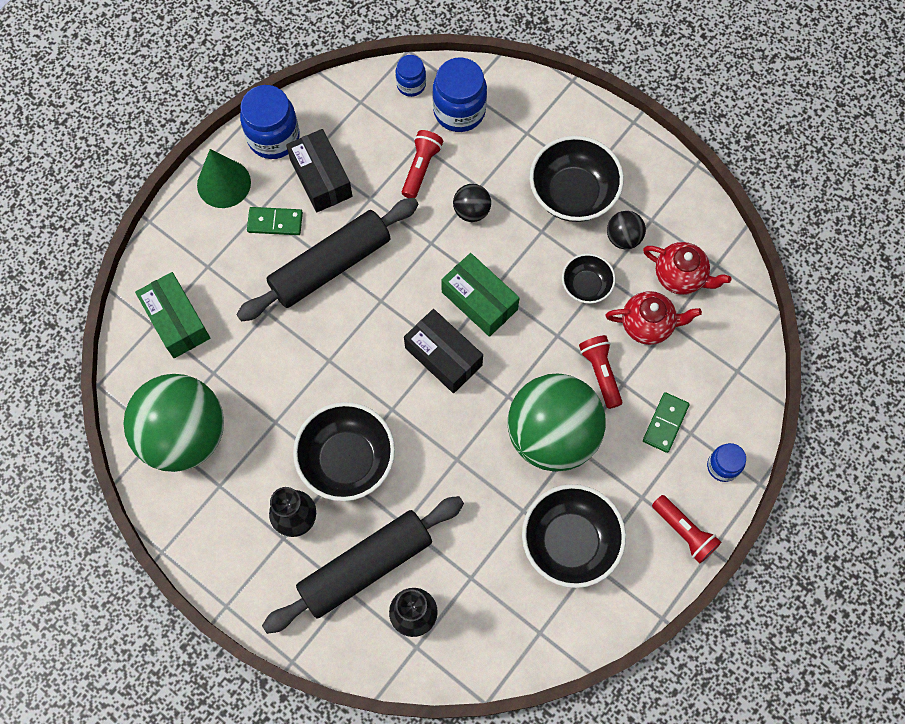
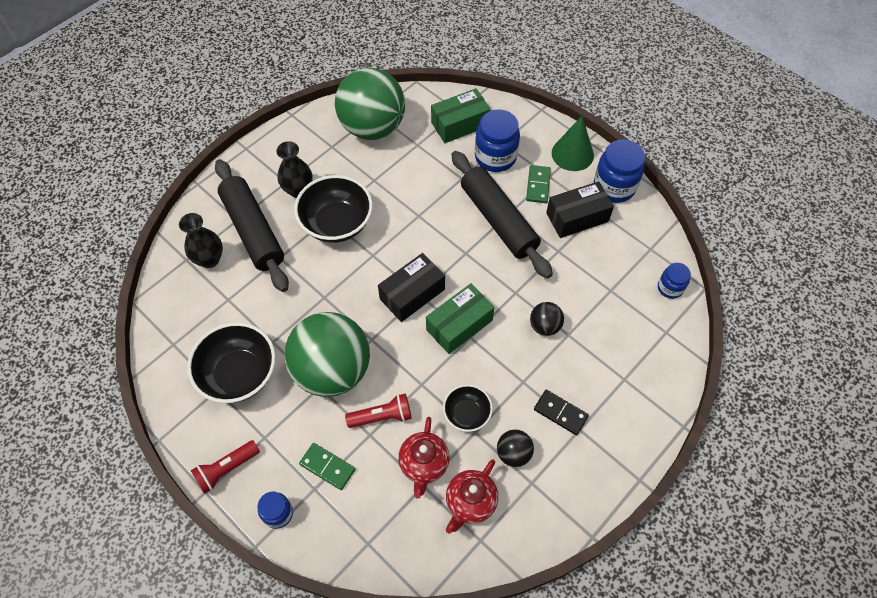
camera: 95 degrees right, 10 degrees down
(421, 168) = (587, 290): red flashlight -> none
(459, 111) = (645, 324): blue jar -> blue jar (495, 157)
(573, 194) = (560, 413): black bowl -> black domino

